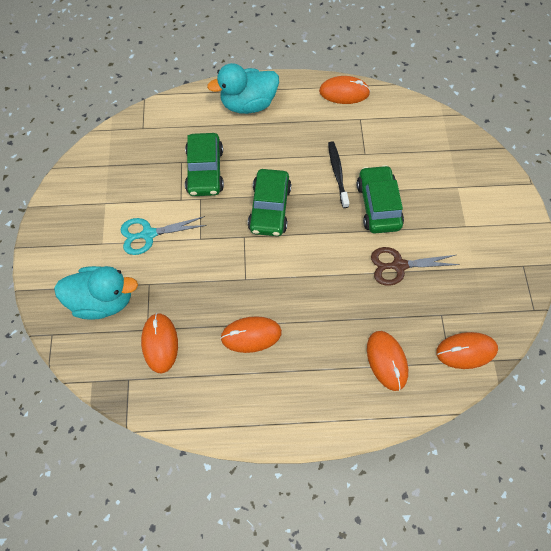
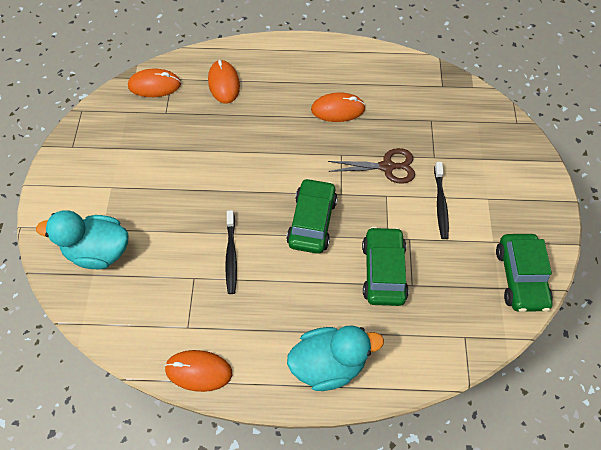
camera: 175 degrees left, 5 degrees down
(104, 299) = (475, 147): turquoise duck -> turquoise duck (99, 251)
(148, 234) = (440, 204): turquoise scissors -> black toothbrush
(160, 343) = (418, 109): orange mouse -> none
(378, 205) = (195, 215): green car -> green car (520, 277)
(398, 265) = (191, 155): brown scissors -> brown scissors (387, 167)

